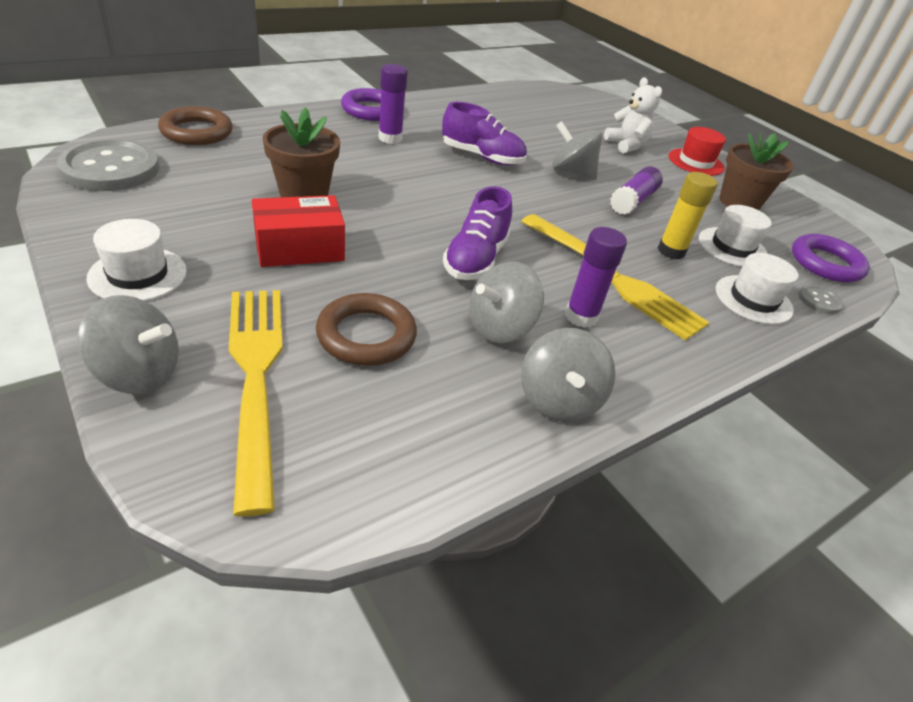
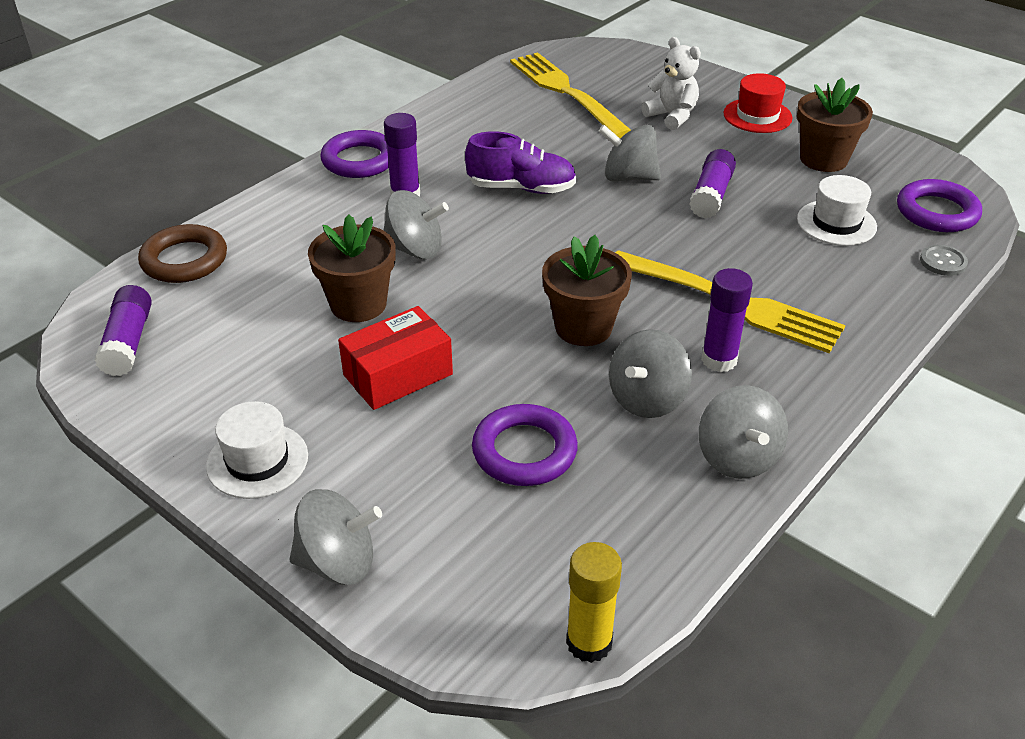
camera: 10 degrees left, 0 degrees up
(111, 168) = (128, 342): grey button -> purple glue stick
(256, 376) = (448, 529): yellow fork -> yellow fork (566, 92)
(366, 335) = (524, 451): brown ring -> purple ring
(373, 172) = (415, 249): none -> grey spinning top
(475, 259) = (583, 327): purple shoe -> brown flower pot
(671, 251) = (776, 249): yellow glue stick -> yellow glue stick (589, 642)
(753, 299) = (878, 282): white hat -> none

